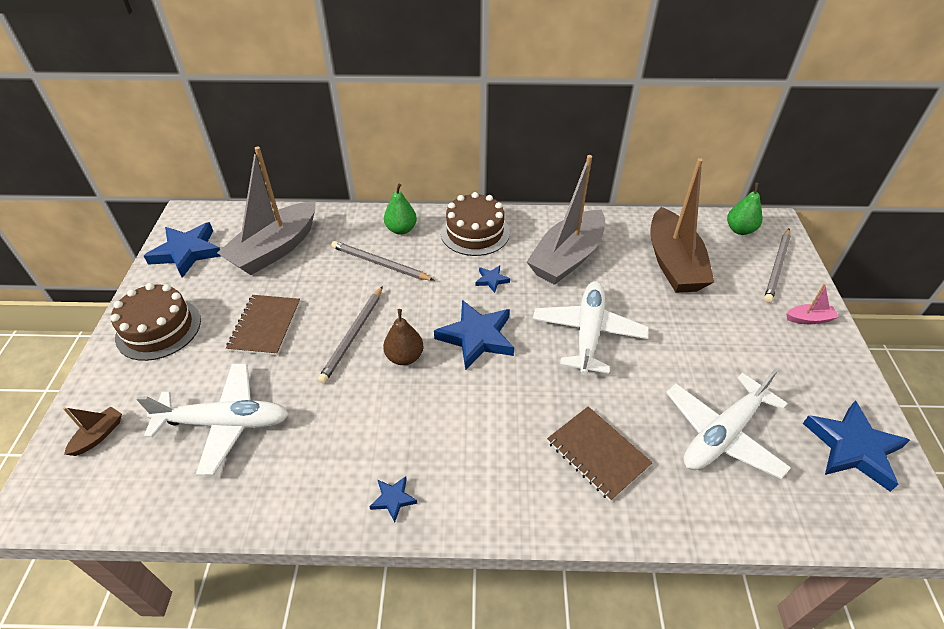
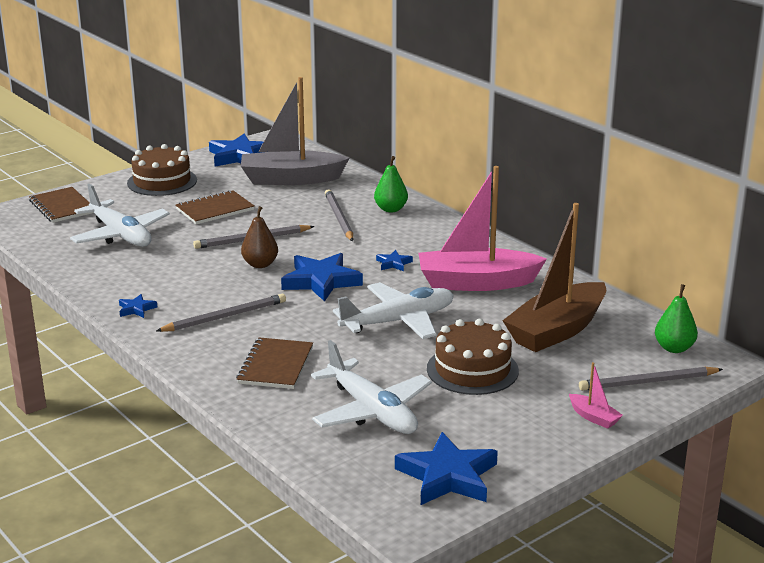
camera: 50 degrees right, 20 degrees down
(98, 435) = (62, 207): brown boat -> brown notebook
(475, 232) = (439, 236): brown cake -> brown cake (472, 370)
(476, 438) = (224, 317): none -> grey pencil
(567, 258) = (476, 283): grey boat -> pink boat
(722, 434) = (372, 411): white plane -> white plane turned 135 degrees counterclockwise

